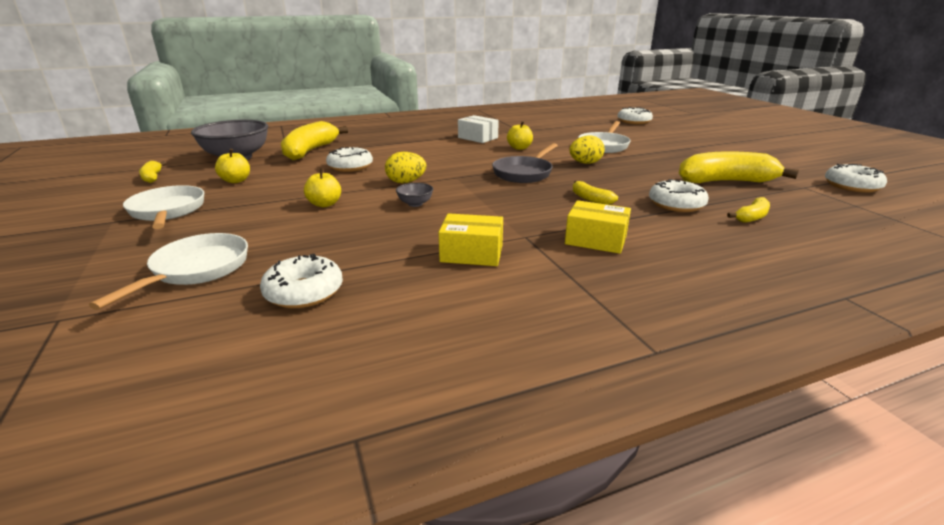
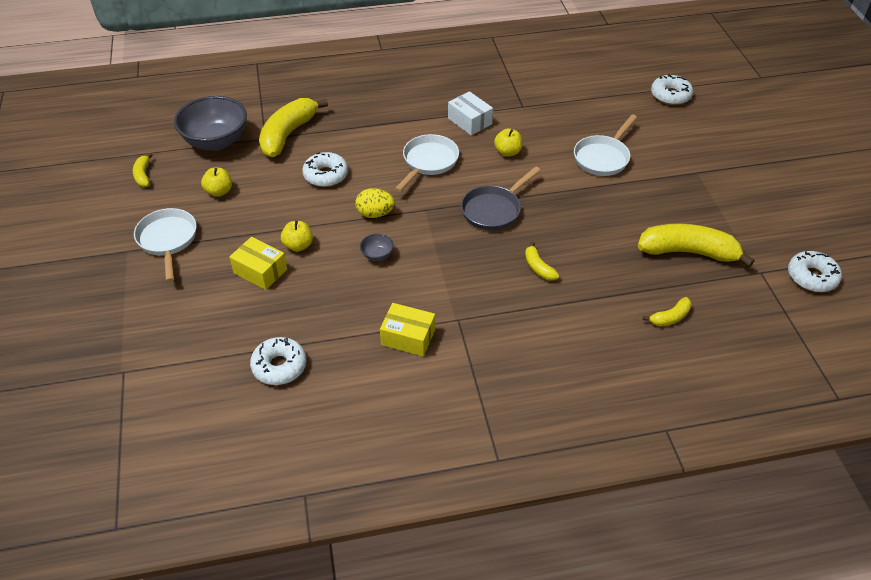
camera: 10 degrees right, 20 degrees up
(196, 270) = (202, 329): white pan -> white pan (428, 162)
(585, 163) = (564, 196): yellow egg -> none
(595, 240) = (514, 333): yellow box -> yellow box (260, 271)
(676, 204) = (614, 287): white donut -> none

